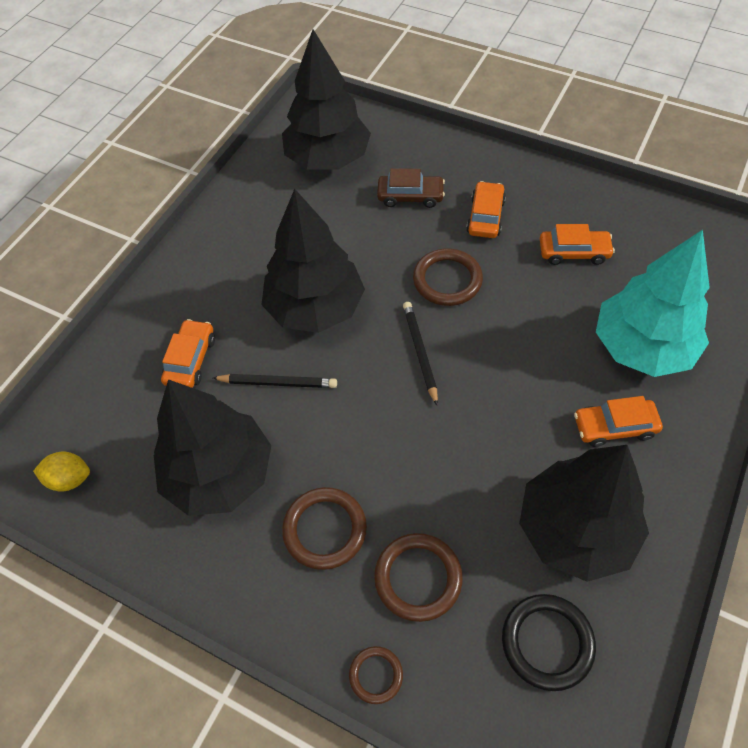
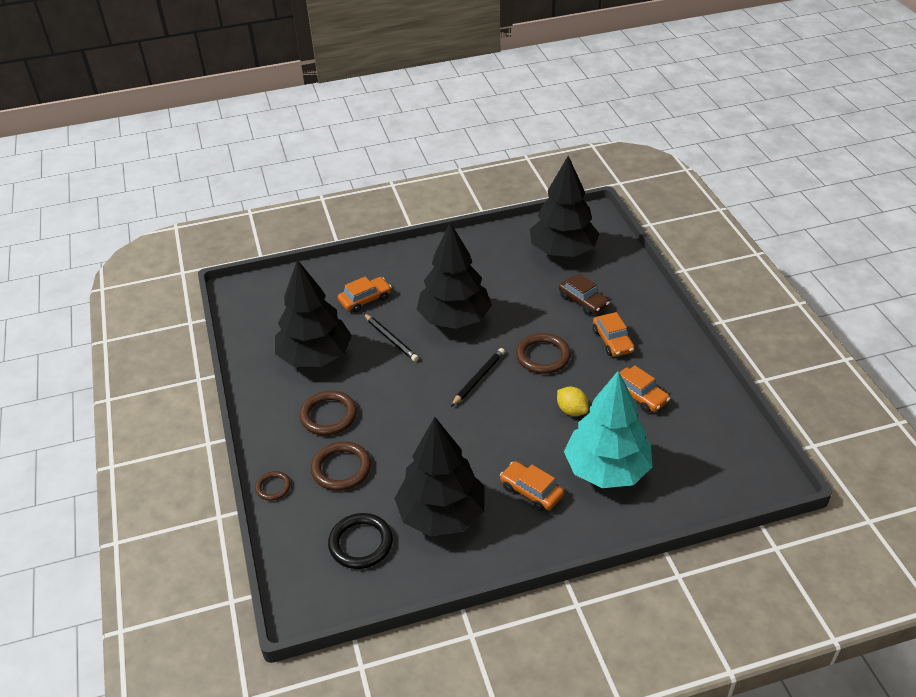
camera: 45 degrees right, 15 degrees down
(69, 479) = (255, 310): yellow lemon -> yellow lemon (571, 410)
(485, 216) = (612, 341): orange car -> orange car turned 105 degrees clockwise

